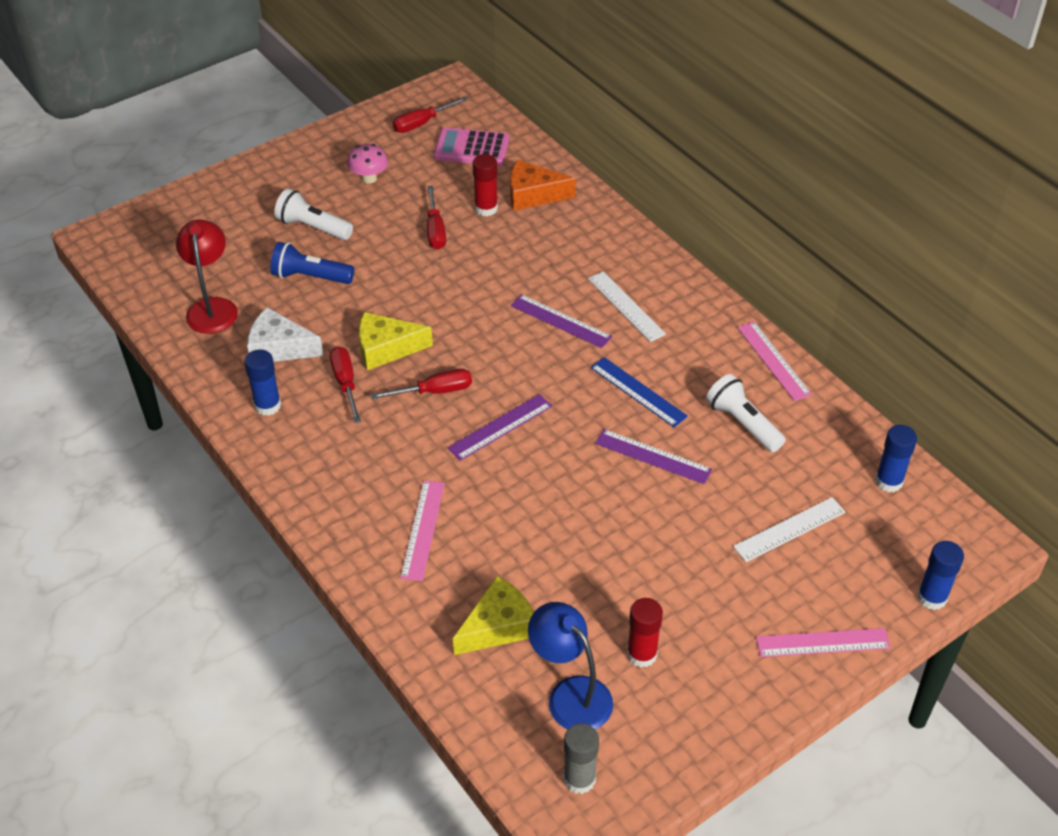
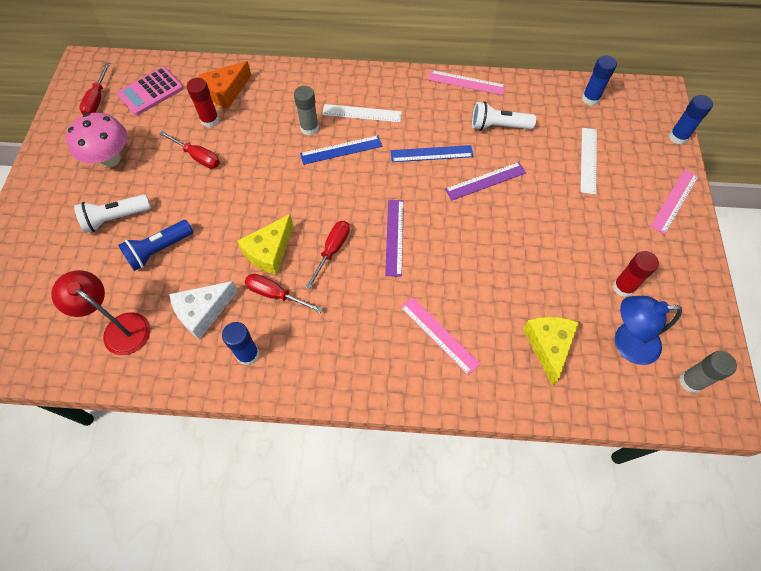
camera: 50 degrees left, 15 degrees up
(369, 178) = (110, 158): pink mushroom -> pink mushroom, size x1.61
(560, 281) = (309, 128): none -> grey glue stick
(560, 321) = (341, 150): purple ruler -> blue ruler

